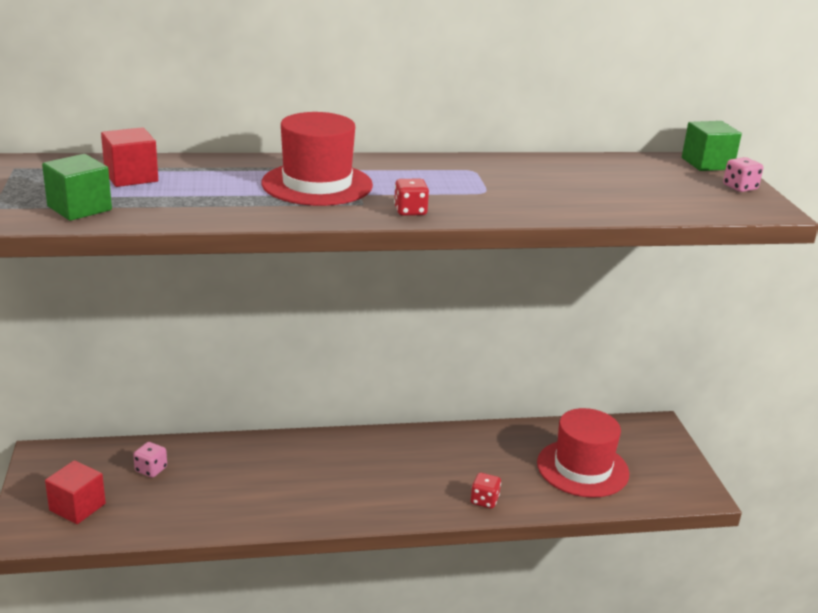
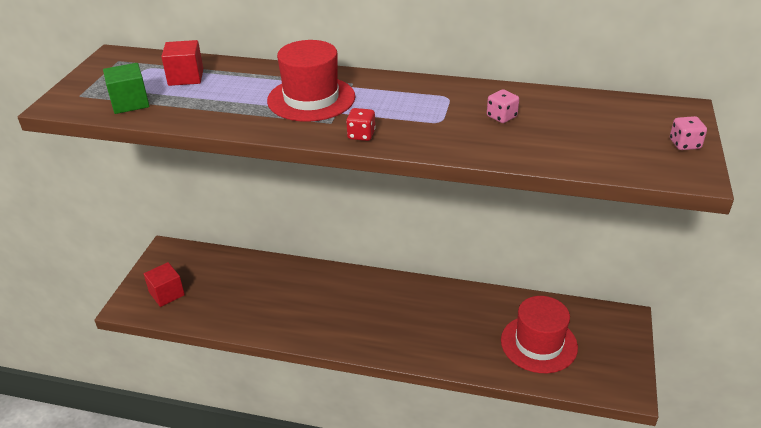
camera: 25 degrees right, 10 degrees up
(151, 469) = (225, 275): pink dice -> pink dice (501, 117)
(484, 500) = (443, 354): red dice -> none
(707, 164) = (674, 112): green cube -> none

